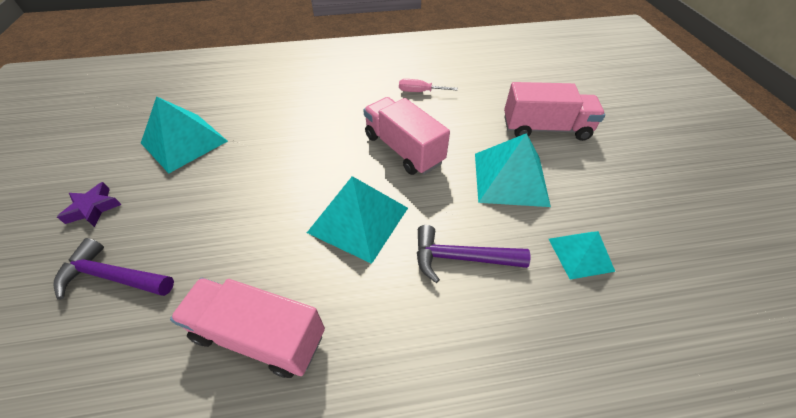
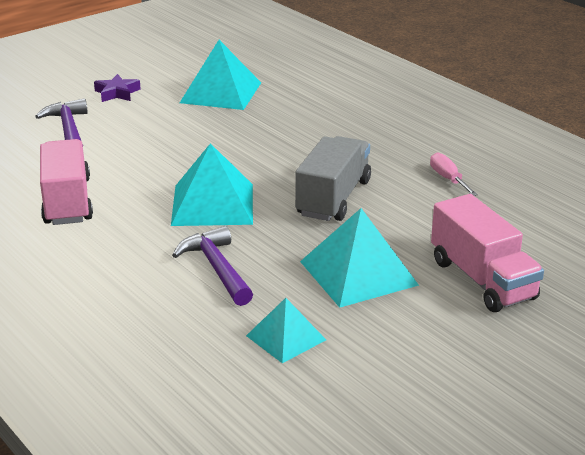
camera: 60 degrees right, 20 degrees down
(403, 149) = (333, 198): pink truck -> grey truck

